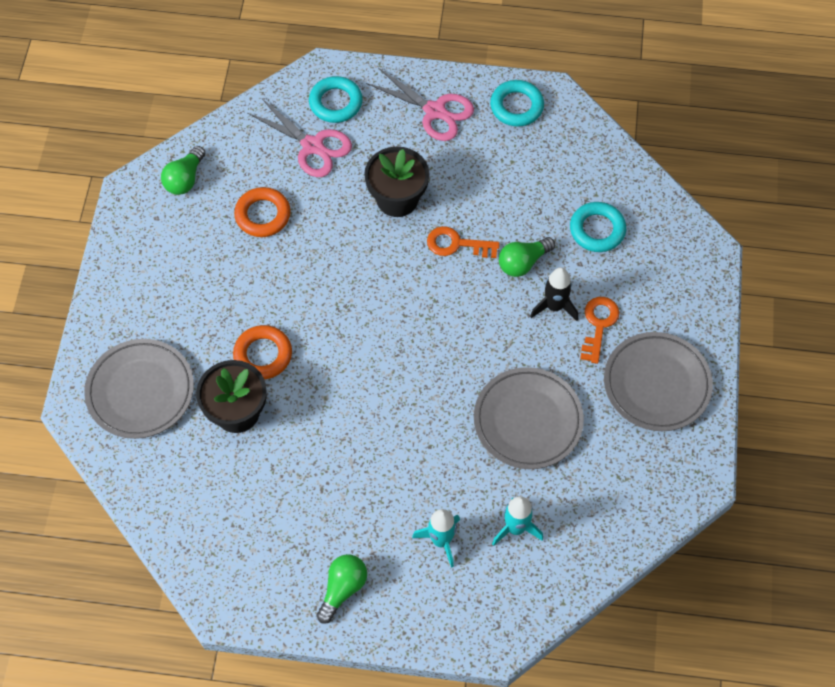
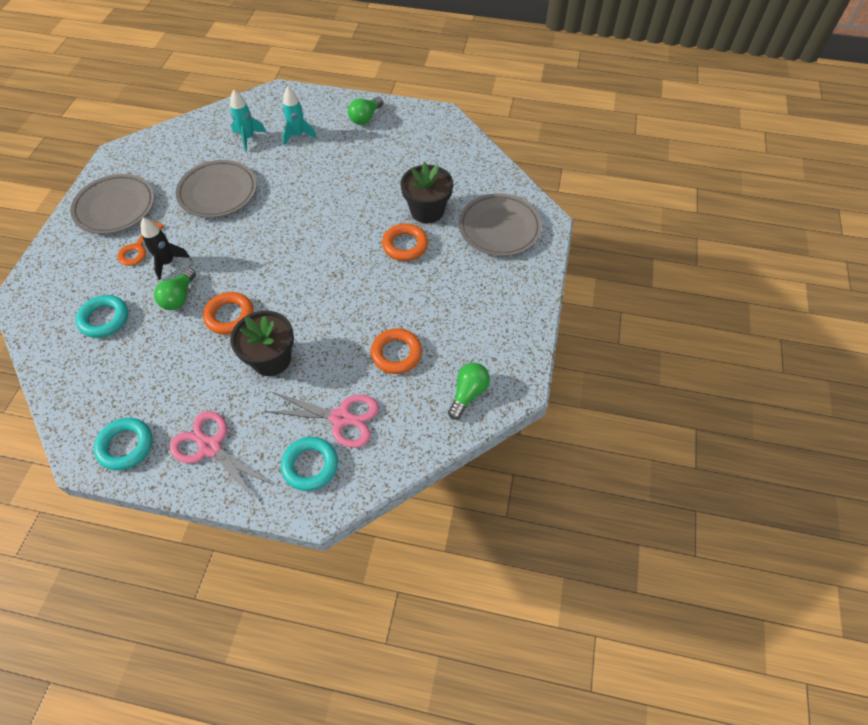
camera: 175 degrees left, 5 degrees down
(313, 146) = (341, 418): pink scissors -> pink scissors turned 150 degrees clockwise
(457, 244) = (229, 316): orange key -> orange ring
(523, 262) = (179, 297): green light bulb -> green light bulb turned 135 degrees clockwise

